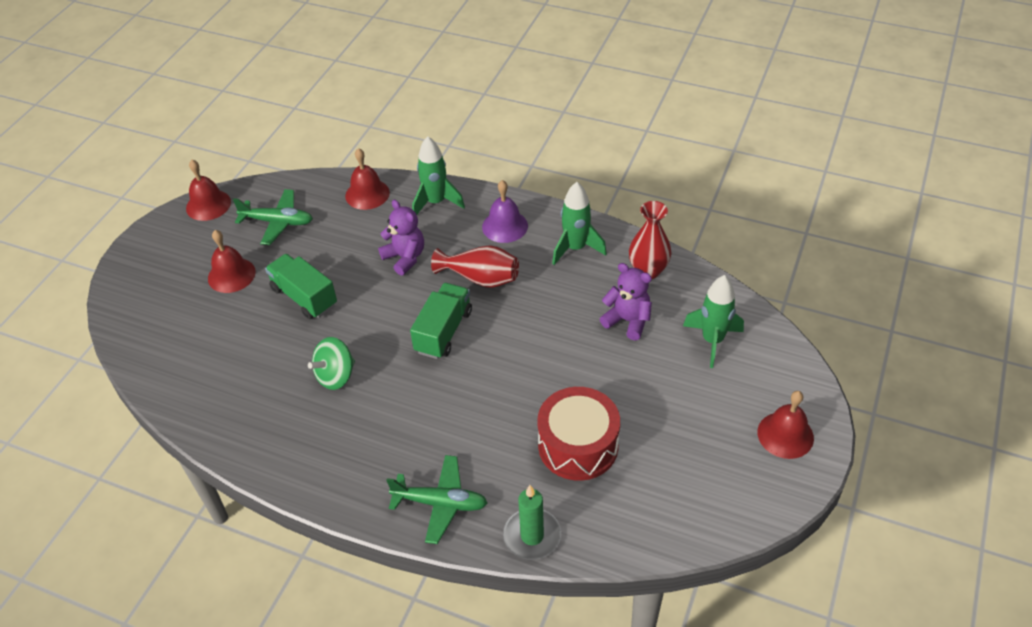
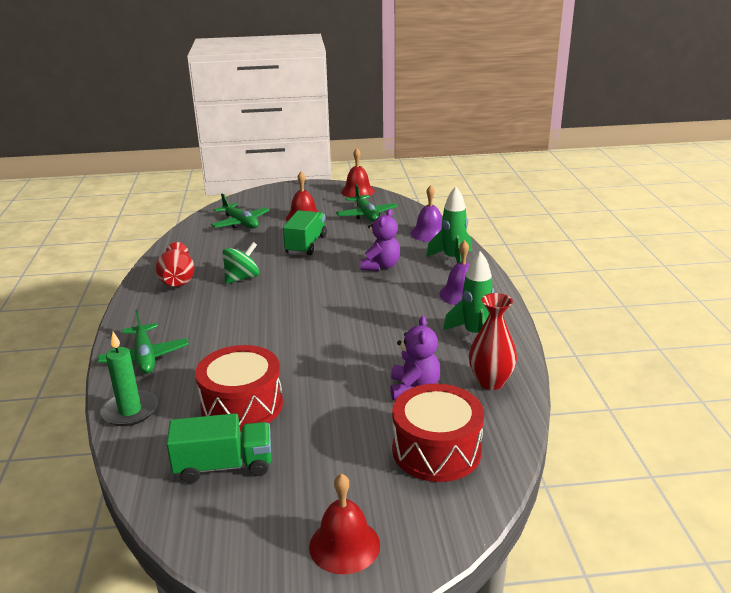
camera: 60 degrees right, 20 degrees down
(189, 336) = (240, 223): none -> green plane
(336, 376) = (242, 278): green spinning top -> green spinning top turned 120 degrees clockwise
(367, 194) = (429, 233): red bell -> purple bell
(443, 331) = (319, 304): green truck -> green truck (224, 466)
(481, 278) = (391, 302): red vase -> red vase (178, 280)
(712, 341) = (436, 450): green rocket -> red drum

